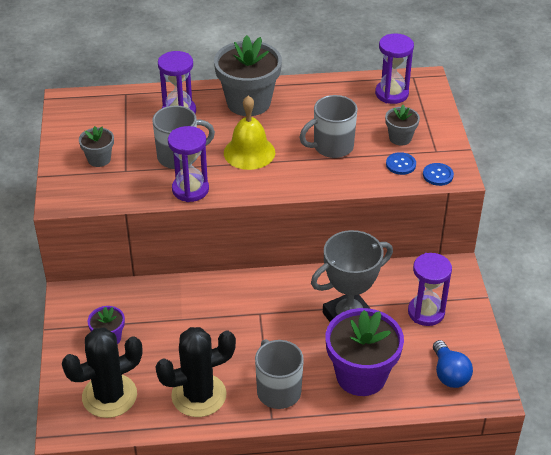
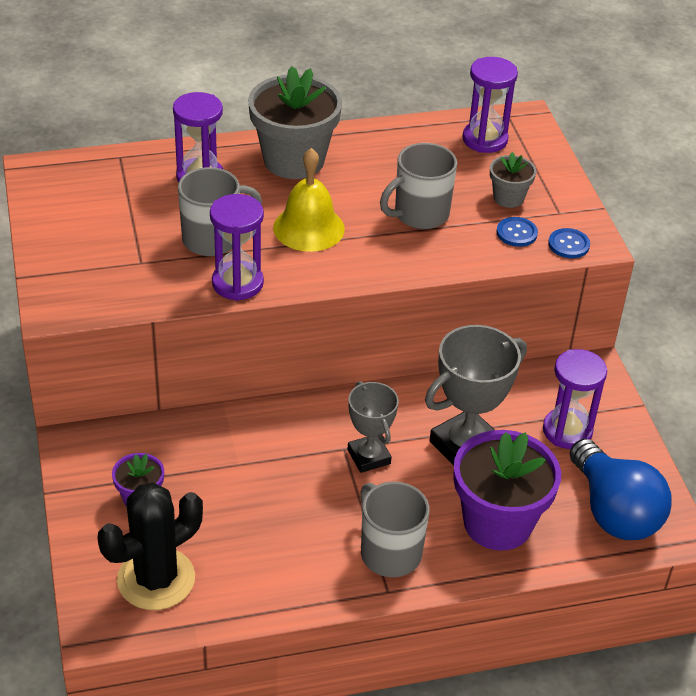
camera: 10 degrees left, 0 degrees up
(99, 159) = (100, 249): grey flower pot -> none
(199, 395) = (281, 568): black cactus -> none
(276, 320) = (369, 457): none -> grey trophy
(449, 374) = (614, 511): blue light bulb -> blue light bulb, size x1.63

